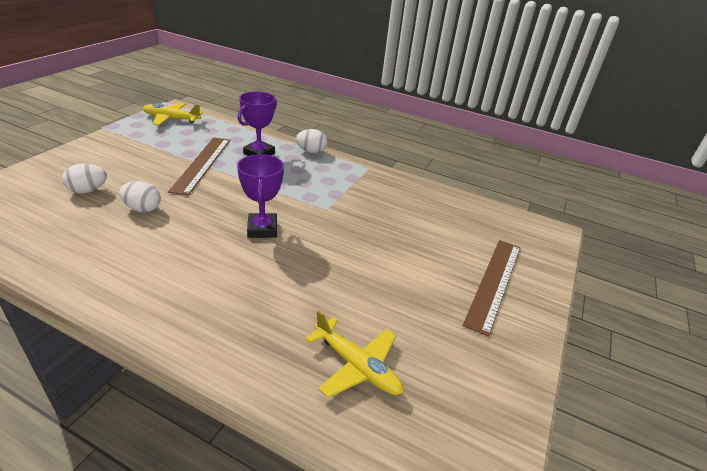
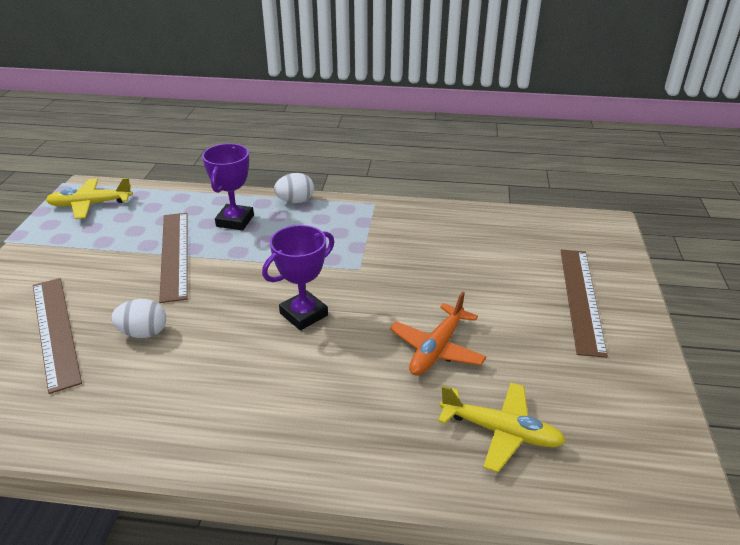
camera: 15 degrees left, 0 degrees up
(88, 190) = (55, 331): white egg -> brown ruler
(262, 229) = (303, 314): purple trophy -> purple trophy turned 75 degrees clockwise
(346, 284) = (436, 349): none -> orange plane

